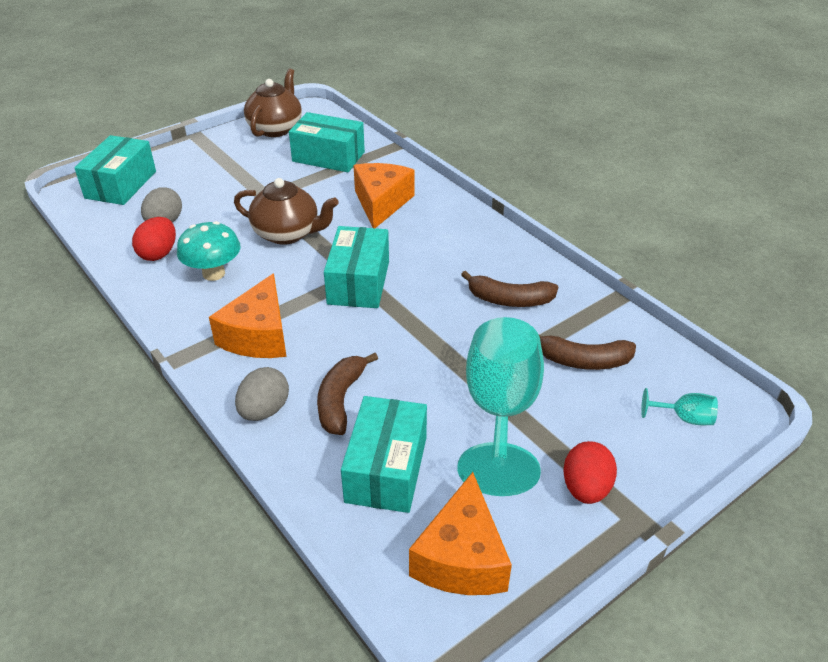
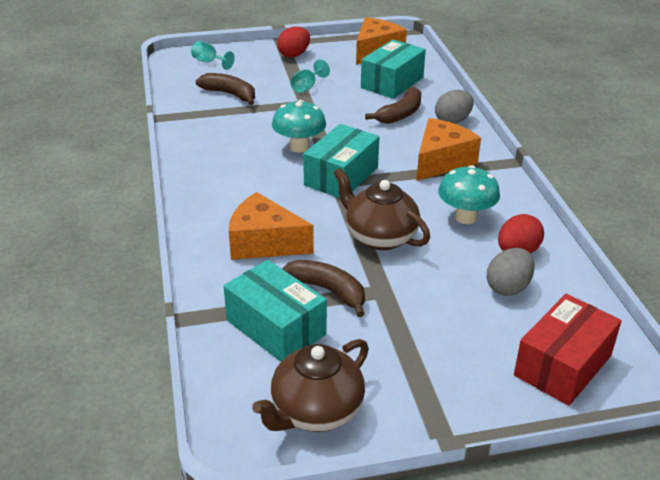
camera: 155 degrees left, 5 degrees down
(121, 185) = (563, 365): turquoise box -> red box
(381, 203) = (264, 243): orange cheese -> orange cheese turned 75 degrees clockwise
(428, 305) = (299, 147): none -> turquoise mushroom
(501, 412) = (307, 87): turquoise goblet -> turquoise goblet, size x0.41
(509, 300) = (236, 135): brown banana -> brown banana (328, 290)

